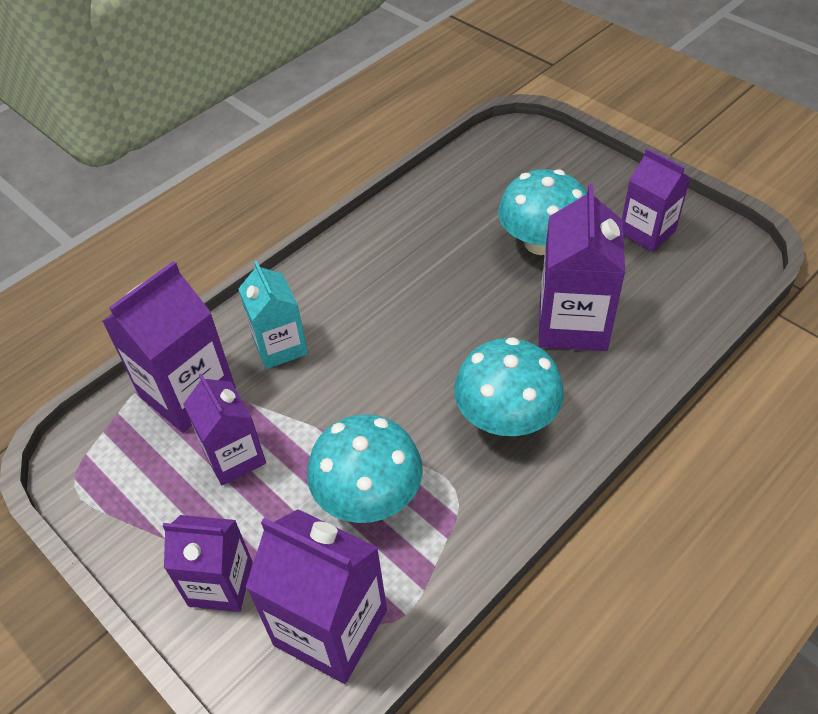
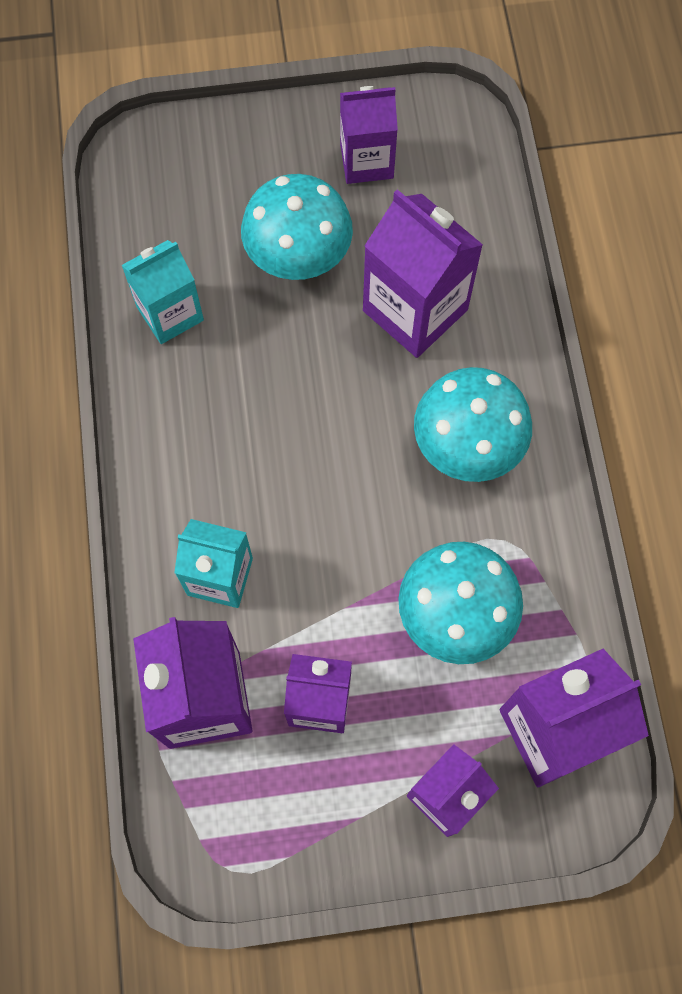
camera: 55 degrees left, 20 degrees up
(434, 212) = (170, 313): none -> turquoise carton

